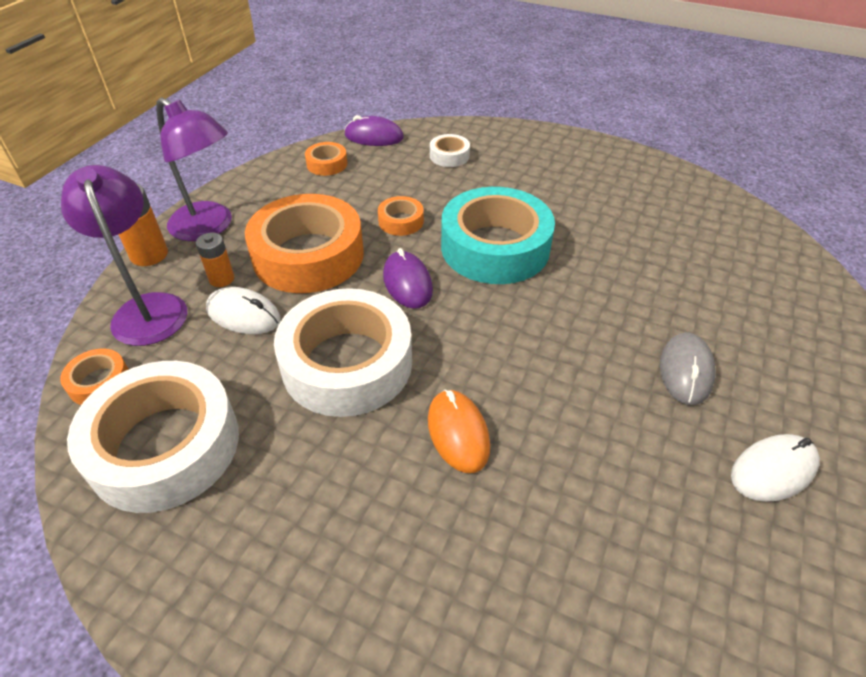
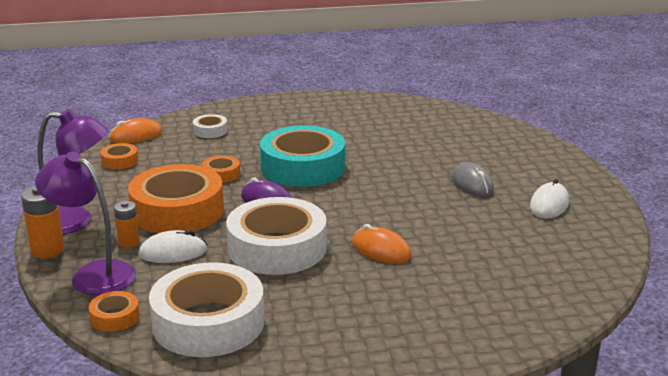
camera: 35 degrees left, 20 degrees down
(374, 136) = (136, 136): purple mouse -> orange mouse

